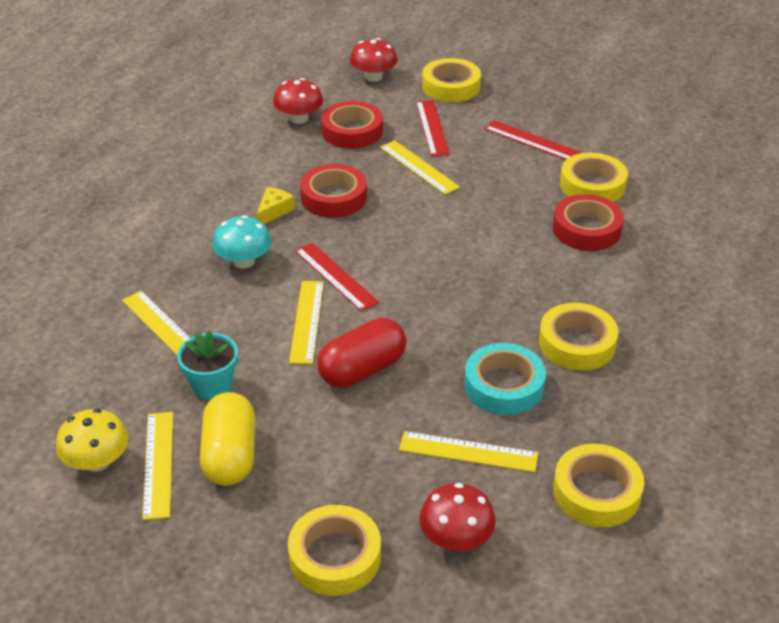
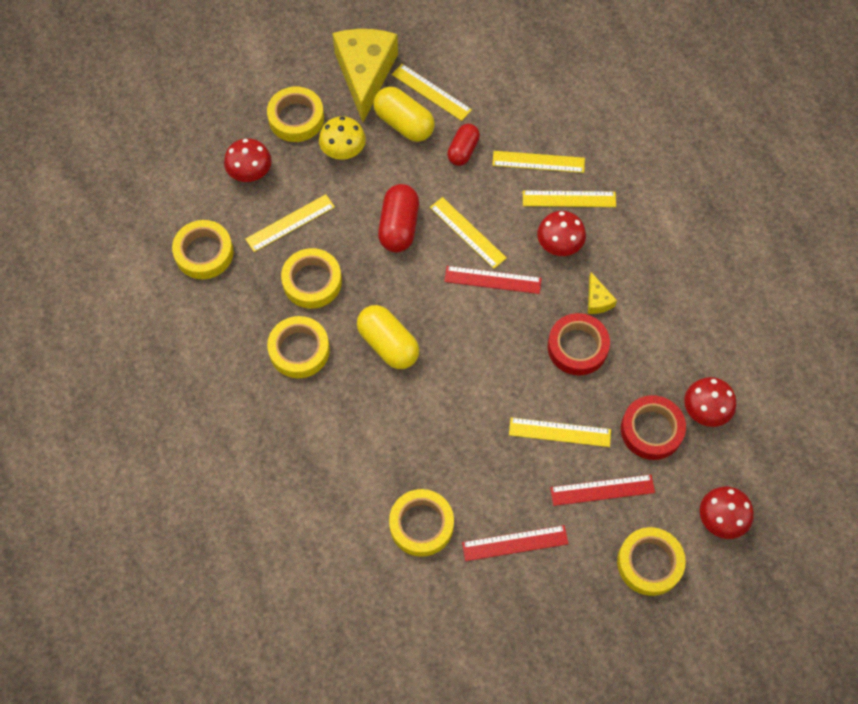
camera: 135 degrees right, 25 degrees up
(97, 461) = (461, 70): yellow mushroom -> yellow mushroom (343, 149)
(185, 283) = (569, 199): none -> yellow ruler
(195, 543) = (365, 74): none -> yellow cheese
(212, 386) = (463, 151): turquoise flower pot -> red capsule
(244, 261) = (559, 244): turquoise mushroom -> red mushroom
(432, 128) = (602, 490): red ruler -> red ruler turned 45 degrees counterclockwise
(487, 295) = (388, 344): none -> yellow capsule
(504, 385) = (312, 281): turquoise tape -> yellow tape
(586, 229) = (382, 467): red tape -> none

